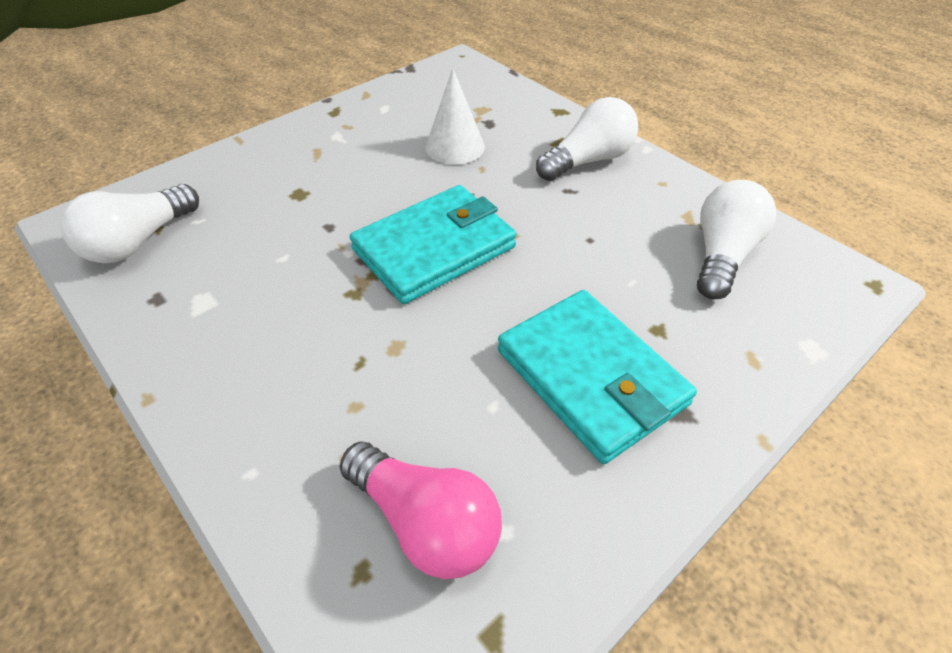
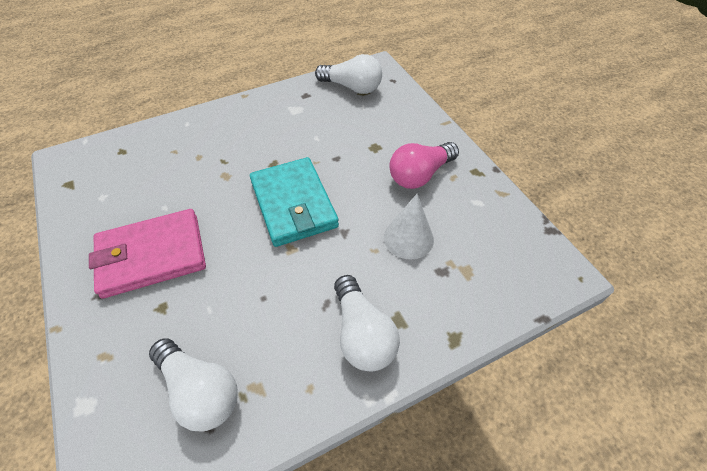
camera: 105 degrees right, 5 degrees up
(139, 241) = (352, 87): white light bulb -> white light bulb turned 150 degrees clockwise
(426, 522) = (125, 172): pink light bulb -> pink light bulb (420, 175)
(591, 377) = (152, 255): turquoise wallet -> pink wallet

